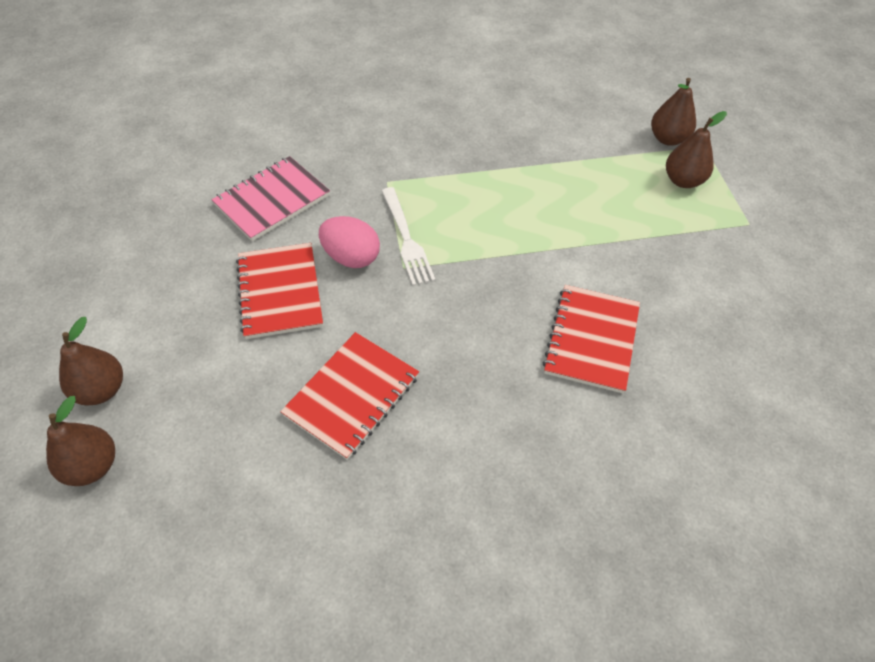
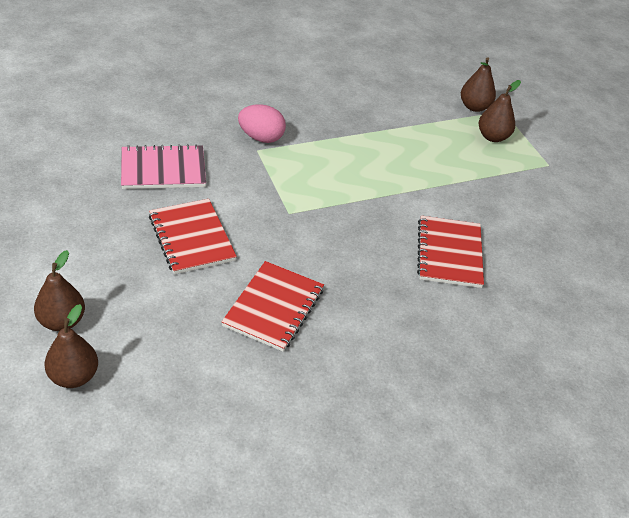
camera: 15 degrees left, 10 degrees down
(272, 200) = (163, 169): pink notebook -> pink notebook turned 45 degrees clockwise
(351, 257) = (244, 208): pink egg -> pink egg (261, 138)
(407, 239) = (286, 192): white fork -> none

